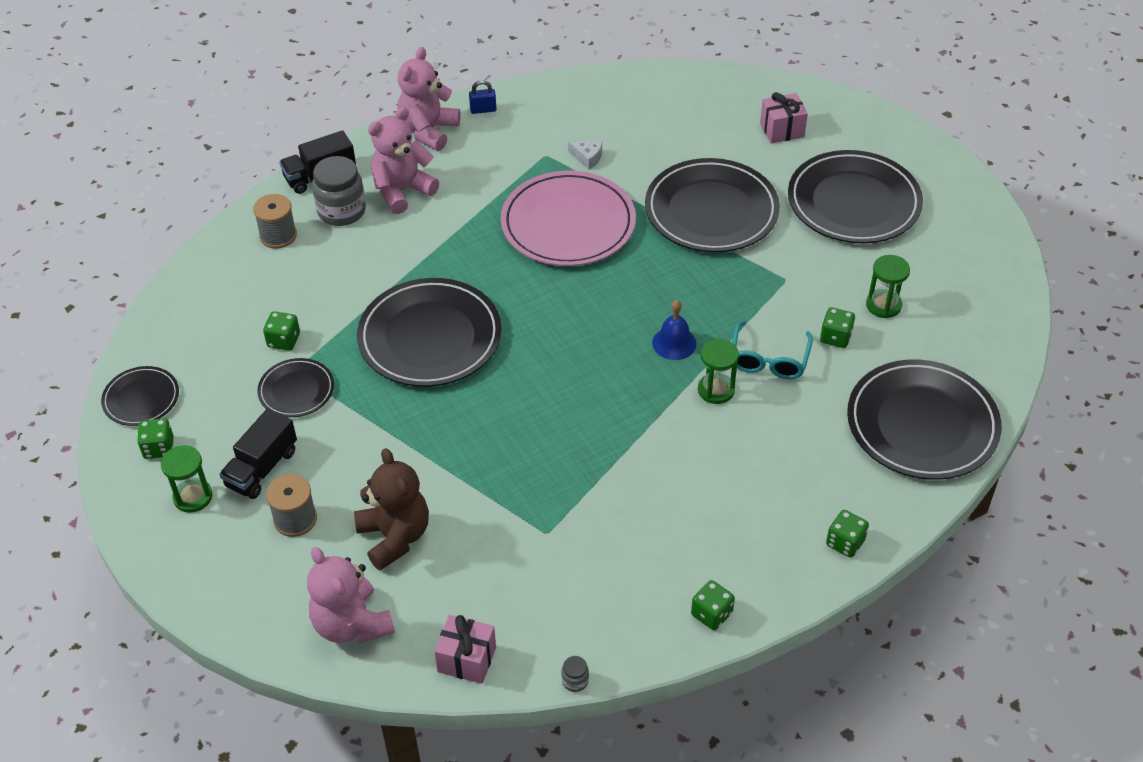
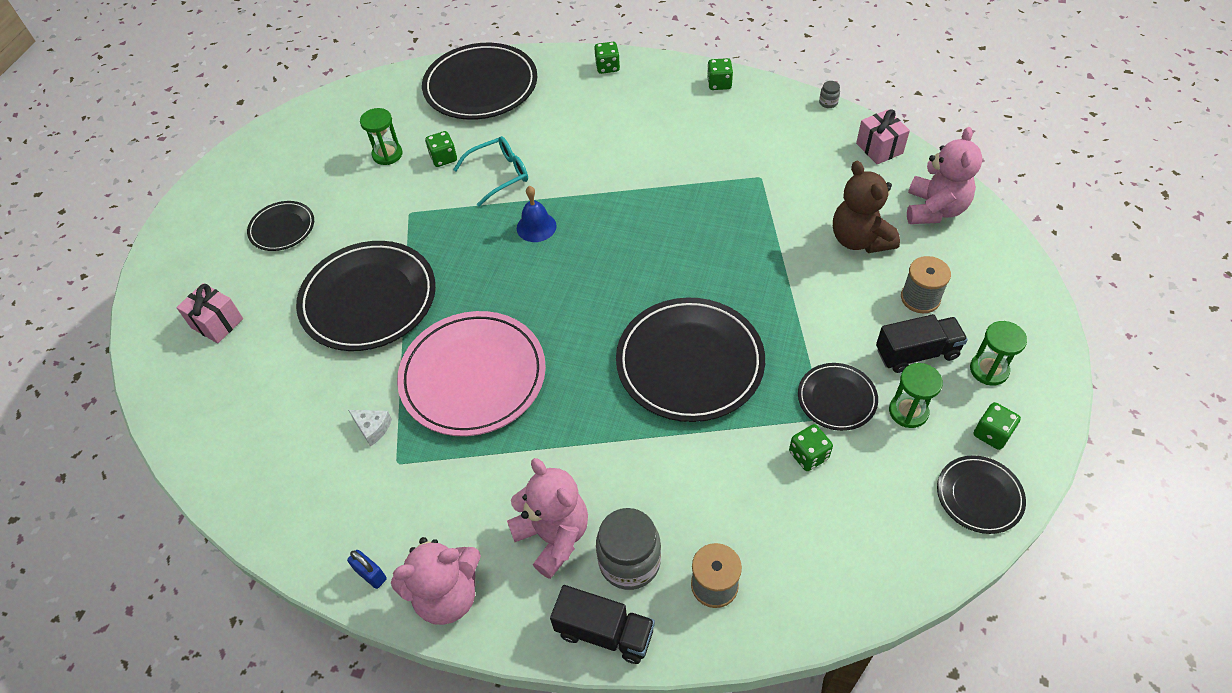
camera: 130 degrees left, 5 degrees up
(395, 537) = (859, 239): brown teddy bear -> brown teddy bear turned 45 degrees counterclockwise
(402, 191) = (553, 536): pink teddy bear -> pink teddy bear turned 135 degrees counterclockwise
(587, 158) = (373, 428): white cheese -> white cheese turned 135 degrees clockwise
(716, 390) = (555, 181): green hourglass -> green hourglass (908, 411)
(853, 202) = (282, 228): black plate -> black plate, size x0.51

